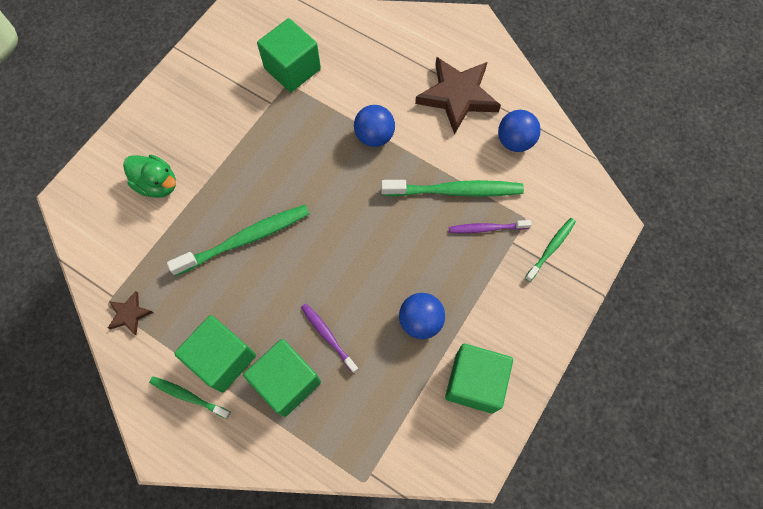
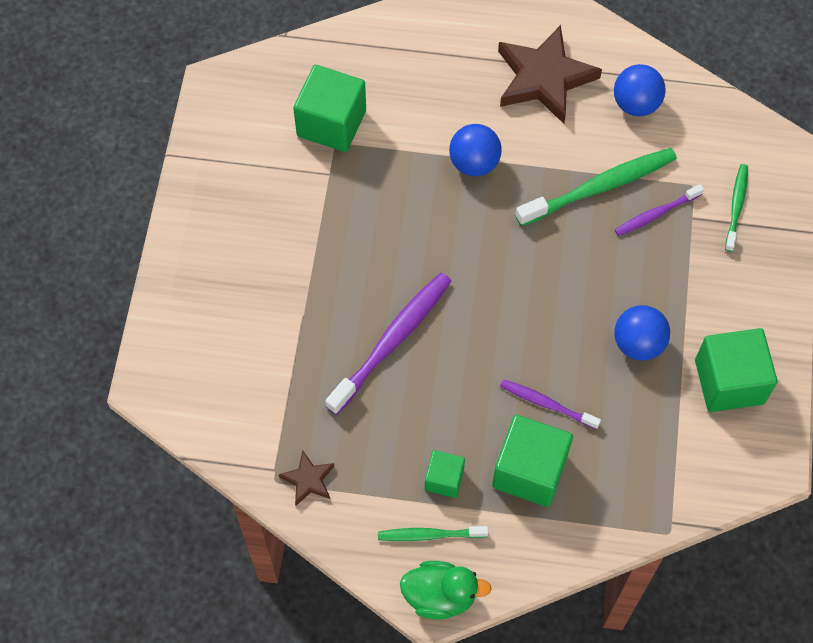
camera: 25 degrees left, 5 degrees down
(157, 184) = (250, 323): green duck -> green duck (440, 596)
(223, 359) = (444, 479): green cube -> green cube, size x0.54
(245, 239) = (392, 341): green toothbrush -> purple toothbrush

